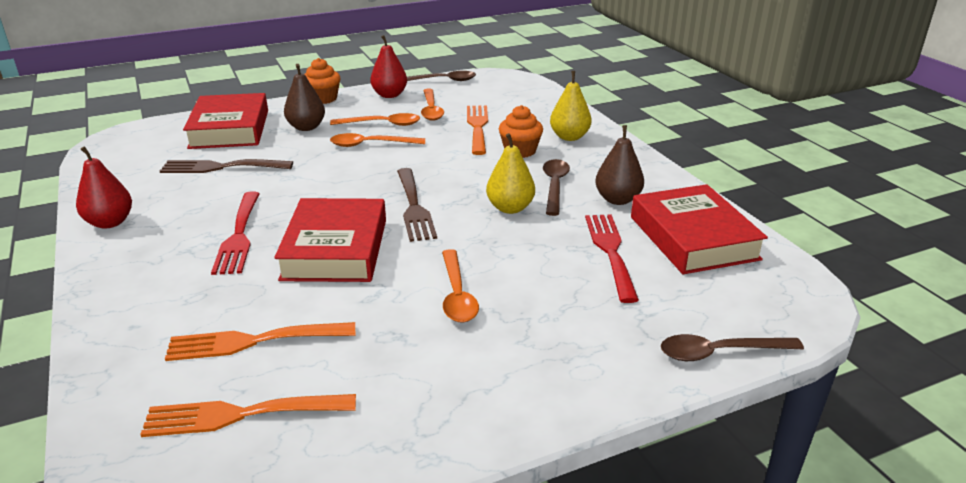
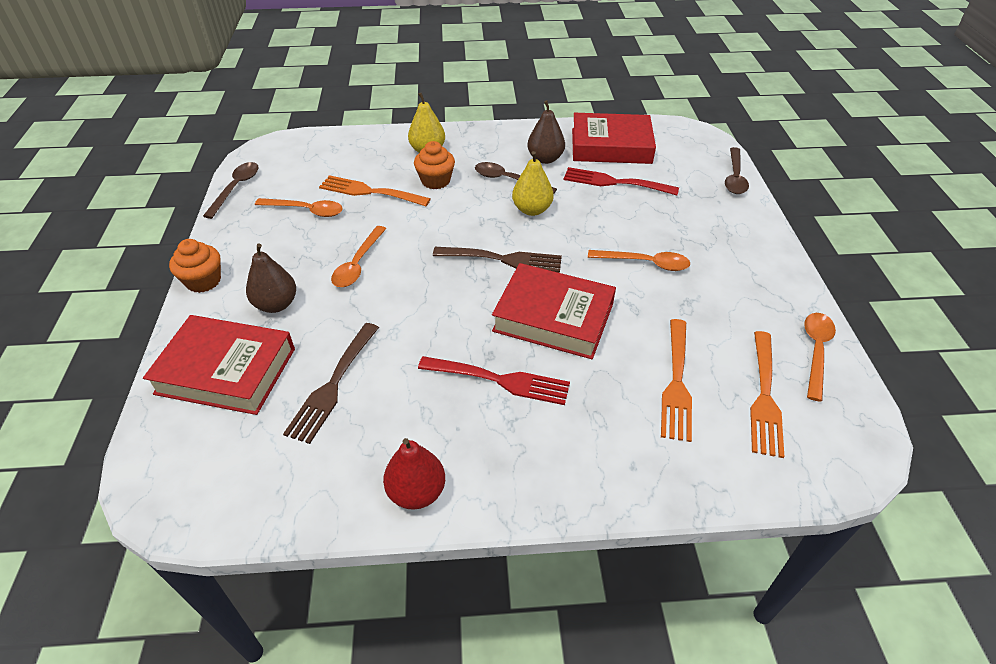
camera: 70 degrees left, 15 degrees up
(382, 124) = (314, 248): orange spoon -> orange spoon (815, 351)
(389, 95) = (241, 230): red pear -> none

